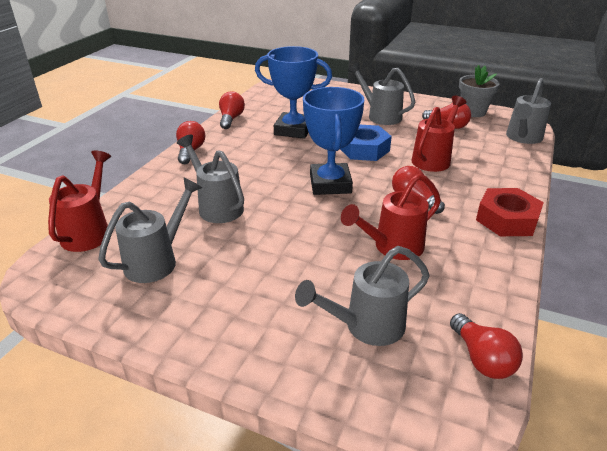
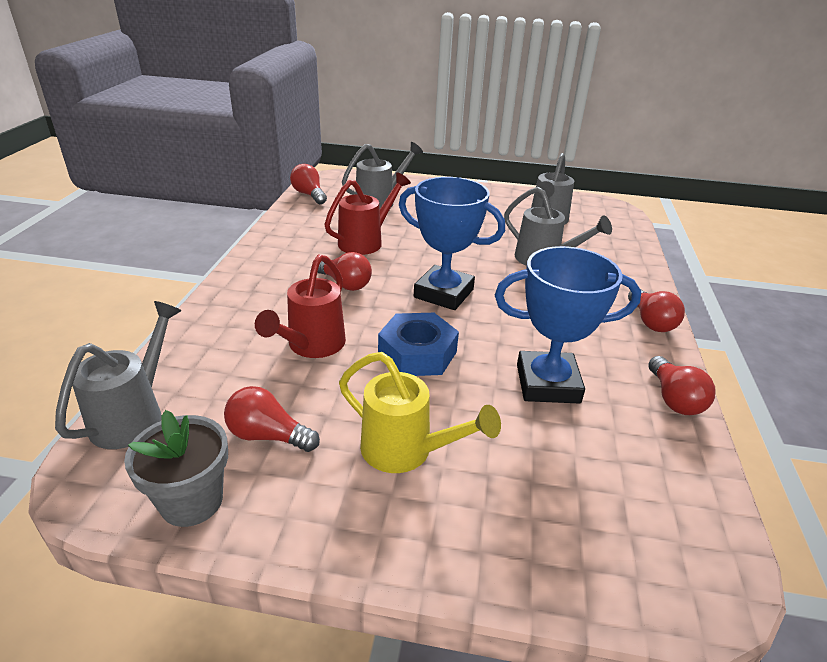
camera: 165 degrees right, 0 degrees up
(89, 231) = (625, 232): red watering can -> none
(330, 184) = (443, 293): blue trophy -> blue trophy turned 45 degrees counterclockwise
(380, 116) = (405, 451): grey watering can -> yellow watering can
(507, 219) = (248, 272): red nut -> none

